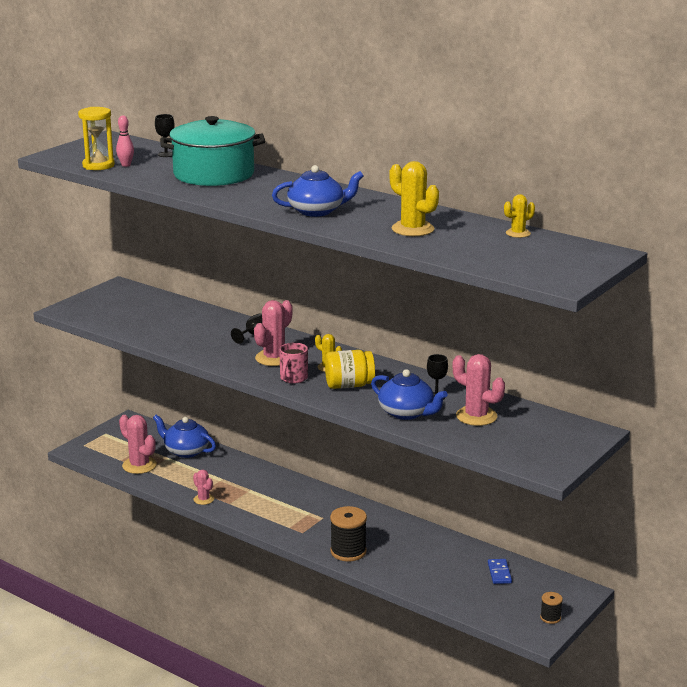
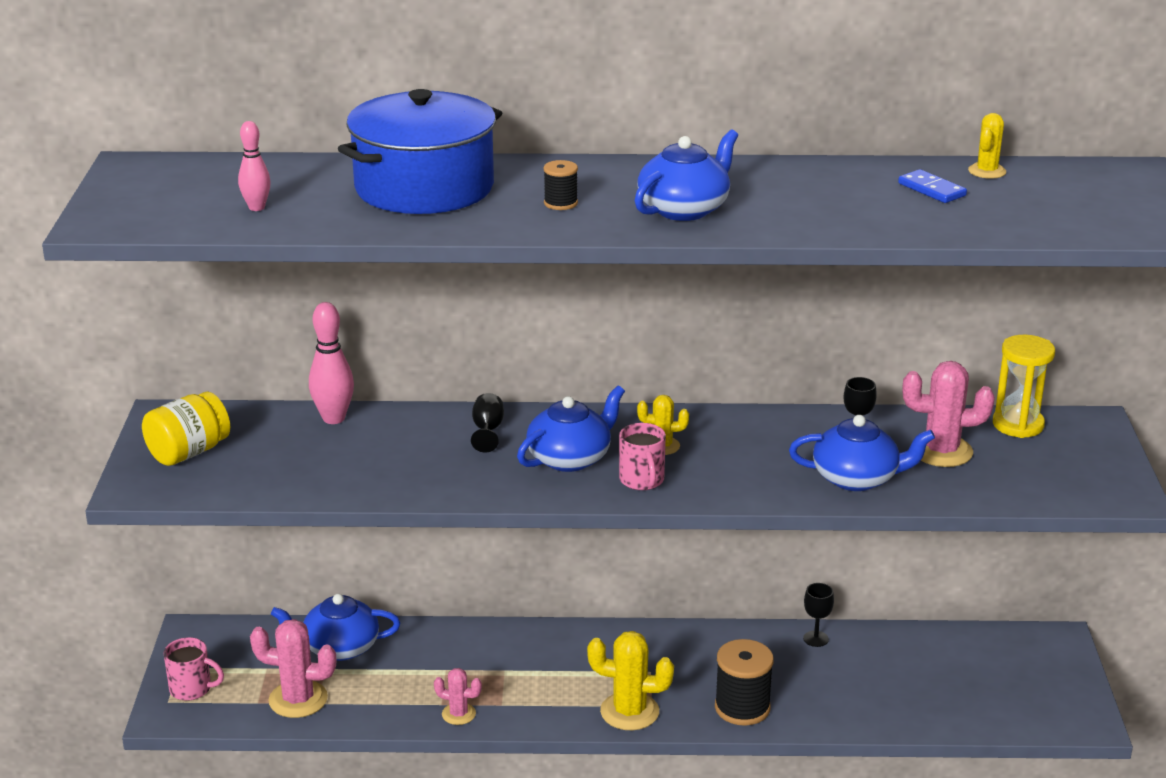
camera: 35 degrees left, 5 degrees up
(98, 165) = (212, 220): yellow hourglass -> yellow hourglass (1018, 425)
(99, 444) = (192, 689): none -> pink mug
(166, 154) = (285, 172): black goblet -> black goblet (815, 639)
(190, 308) = (334, 418): none -> pink bowling pin
(214, 174) = (424, 188): turquoise pot -> blue pot
(274, 358) = (570, 458): pink cactus -> blue teapot
(349, 385) = (728, 464): yellow jar -> yellow jar (189, 452)
(413, 229) = (857, 202): yellow cactus -> yellow cactus (629, 712)
(499, 573) = (947, 656): blue domino -> blue domino (931, 190)
(550, 617) = (1070, 691): black spool -> black spool (560, 203)

